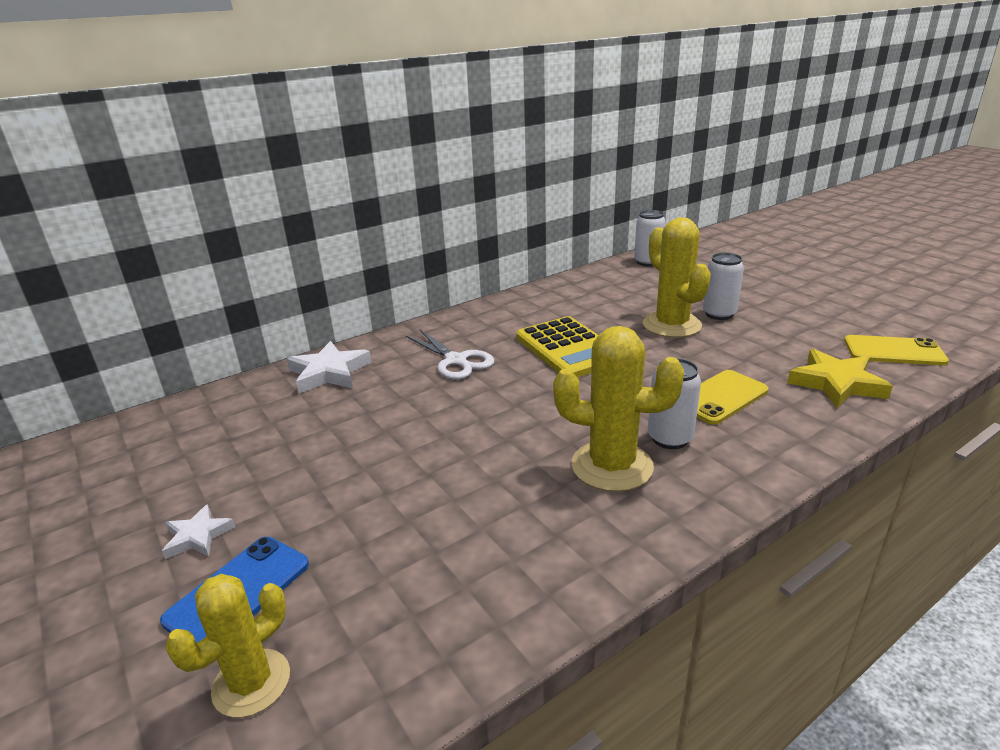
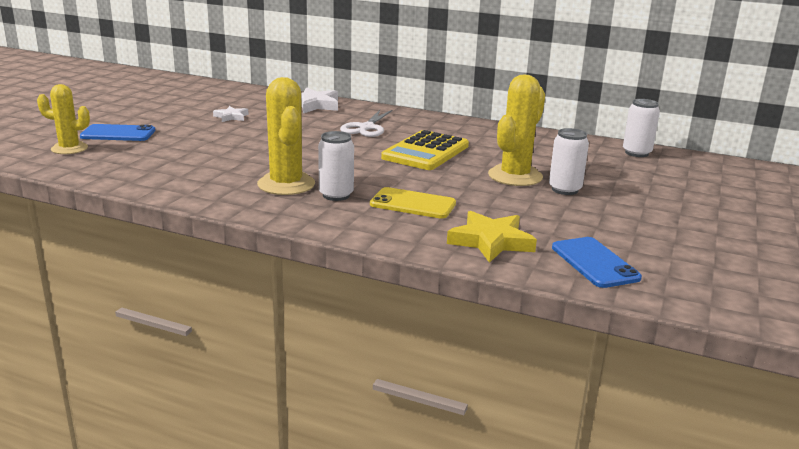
camera: 55 degrees right, 5 degrees down
(198, 536) = (148, 118): white star -> white star (231, 117)
(894, 351) = (594, 263): yellow phone -> blue phone

